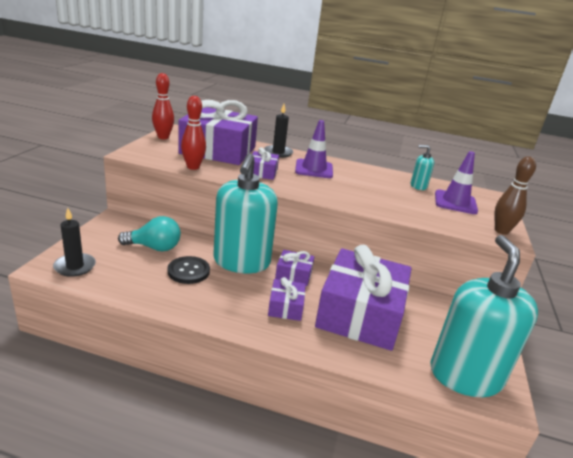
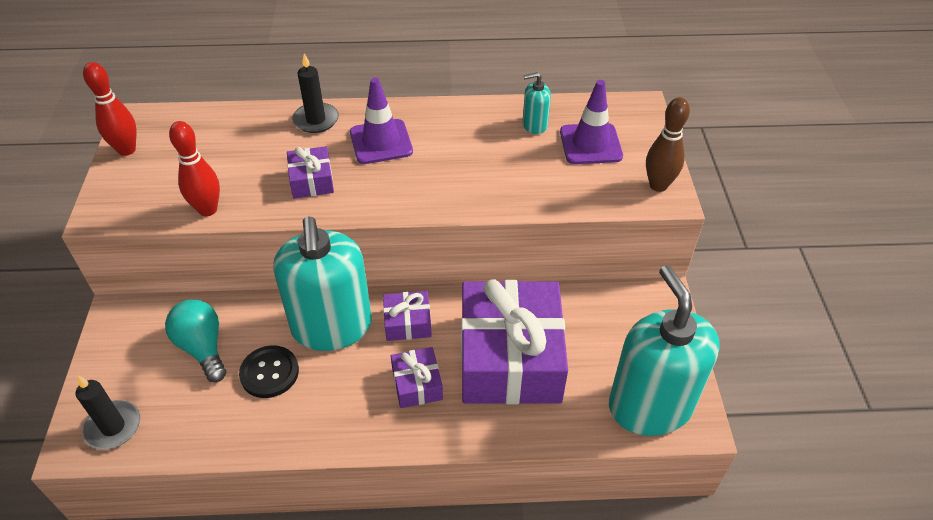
camera: 15 degrees left, 20 degrees up
(154, 247) = (203, 347): turquoise light bulb -> turquoise light bulb turned 105 degrees counterclockwise
(218, 150) = (225, 151): purple gift -> none

